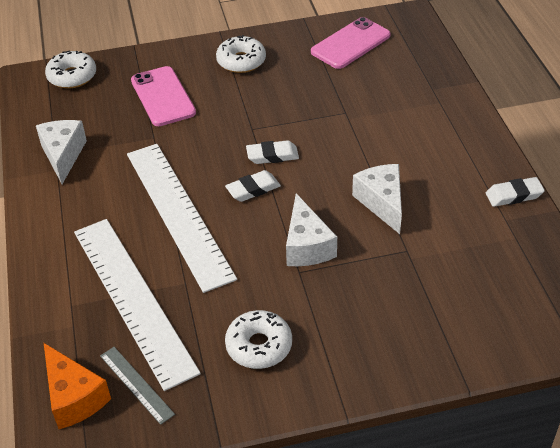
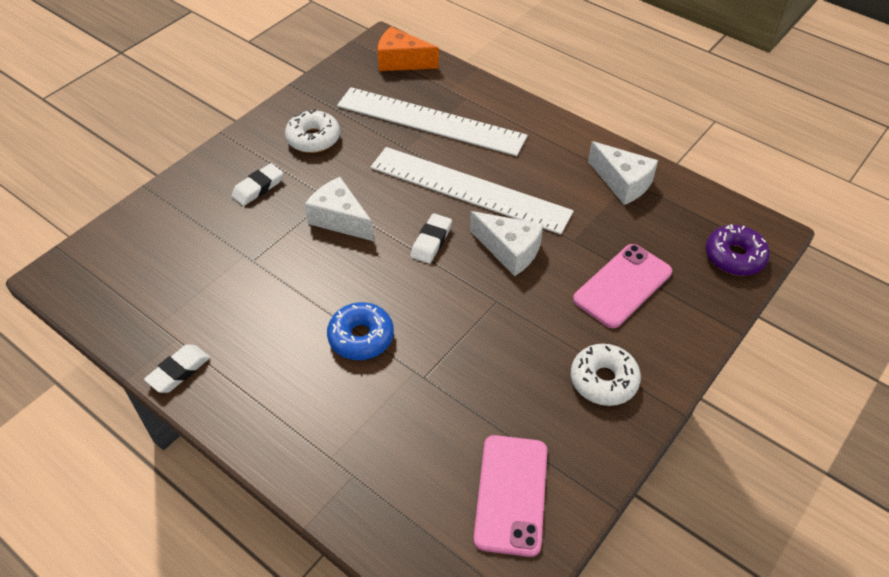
camera: 140 degrees right, 5 degrees up
(72, 76) = (734, 257): white donut -> purple donut
(136, 384) = (371, 83): grey ruler -> none
(163, 97) = (622, 285): pink phone -> pink phone turned 75 degrees counterclockwise
(272, 156) = (448, 283): white eraser -> white eraser (258, 188)
(366, 153) = (361, 337): none -> blue donut
(382, 203) = (305, 291): white cheese -> white cheese (509, 250)

